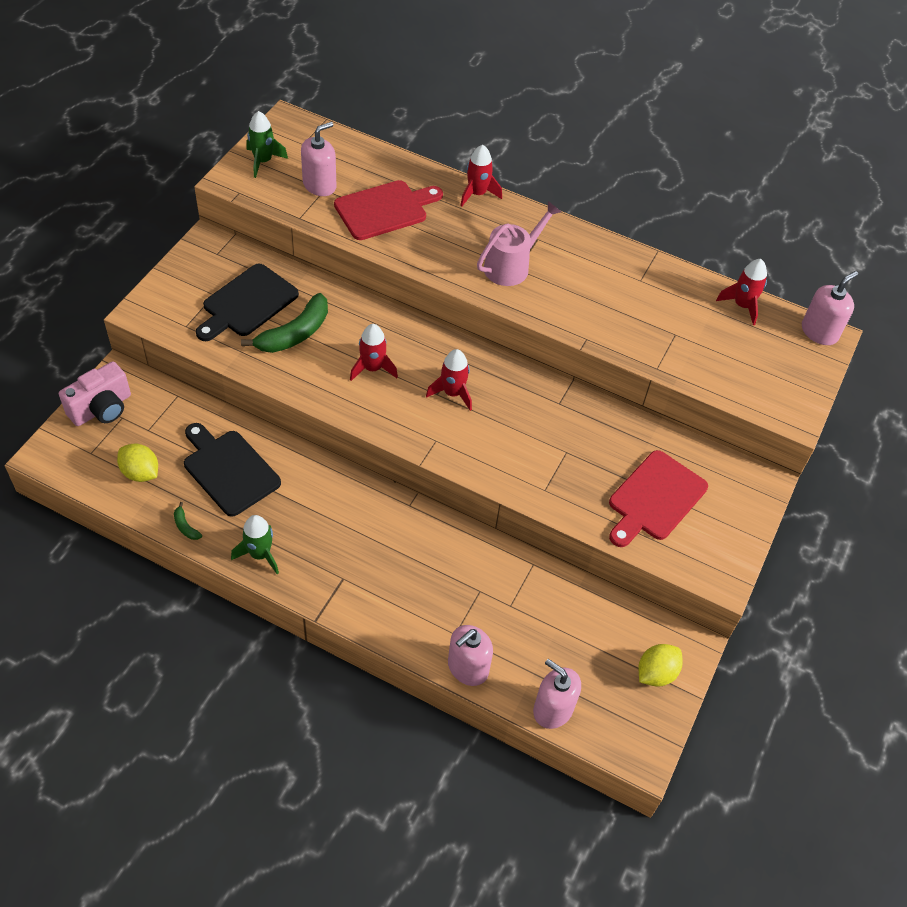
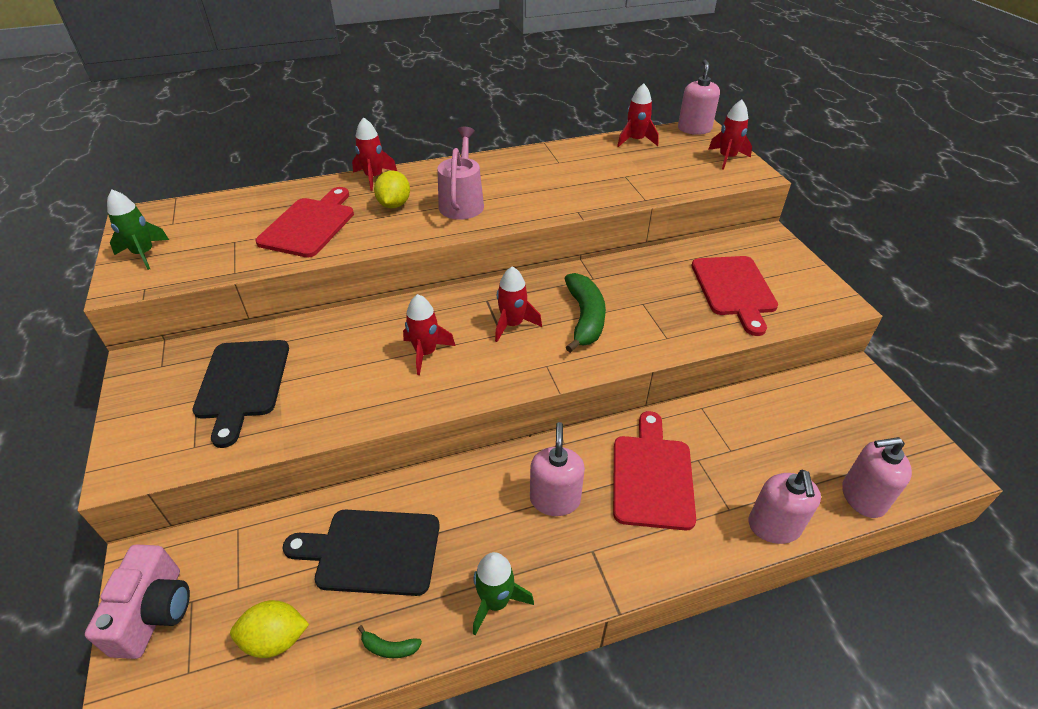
camera: 40 degrees left, 10 degrees down
(294, 334) = (321, 376): green banana -> green banana (585, 318)
(319, 185) = (225, 241): pink soap dispenser -> pink soap dispenser (555, 499)
(435, 573) = (652, 476): none -> red cutting board
(656, 673) = (869, 409): yellow lemon -> yellow lemon (394, 205)
(796, 383) = (727, 158): none -> red rocket

